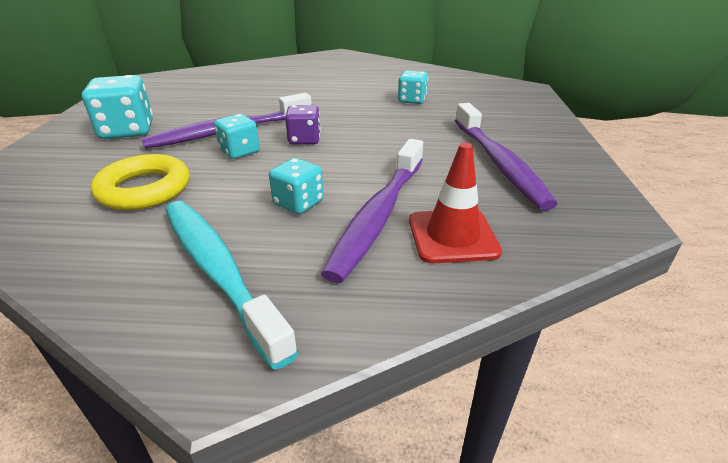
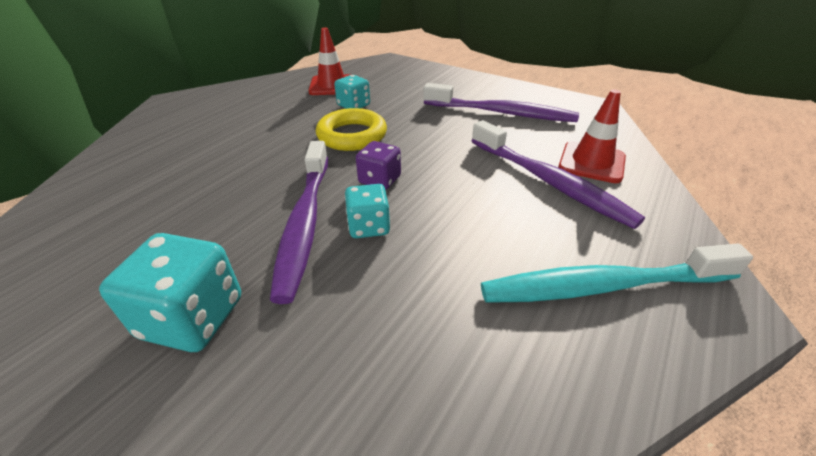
camera: 60 degrees left, 5 degrees up
(144, 189) = (406, 319): yellow ring -> yellow ring (352, 135)
(298, 203) = (507, 215): turquoise dice -> none
(435, 84) = (332, 85): none -> red traffic cone

